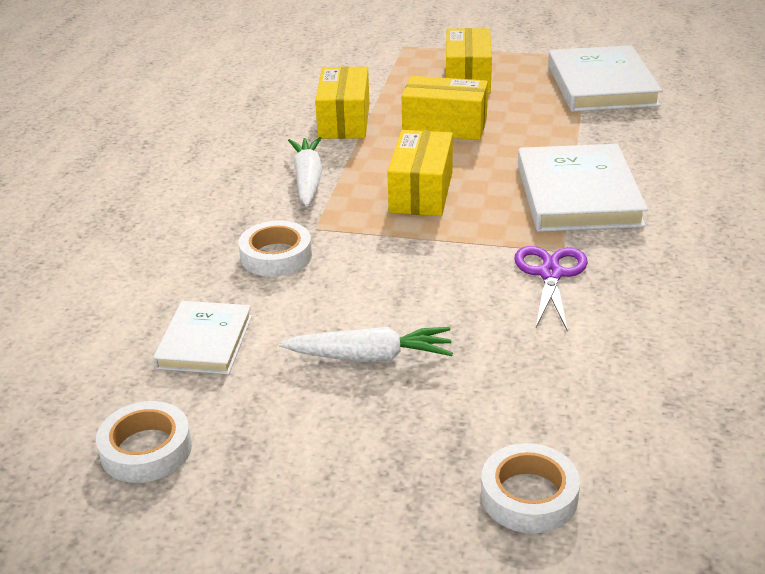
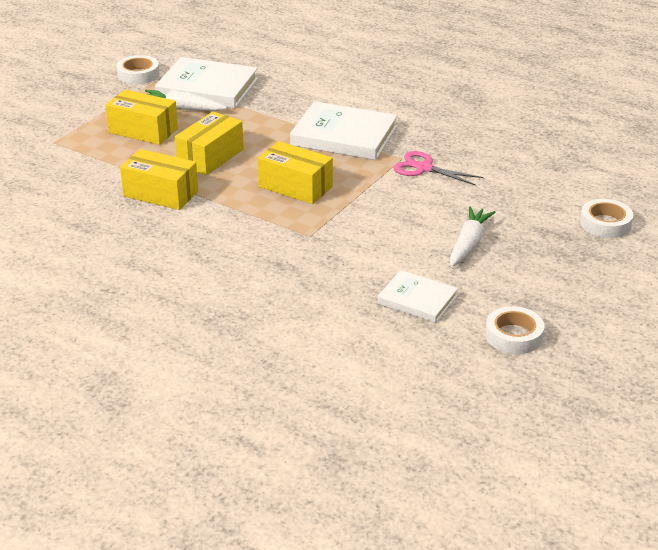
camera: 70 degrees left, 0 degrees up
(276, 256) = (334, 257): white tape -> white tape (138, 74)
(308, 180) = (240, 226): white carrot -> white carrot (182, 108)
(550, 274) = (424, 168): purple scissors -> pink scissors

